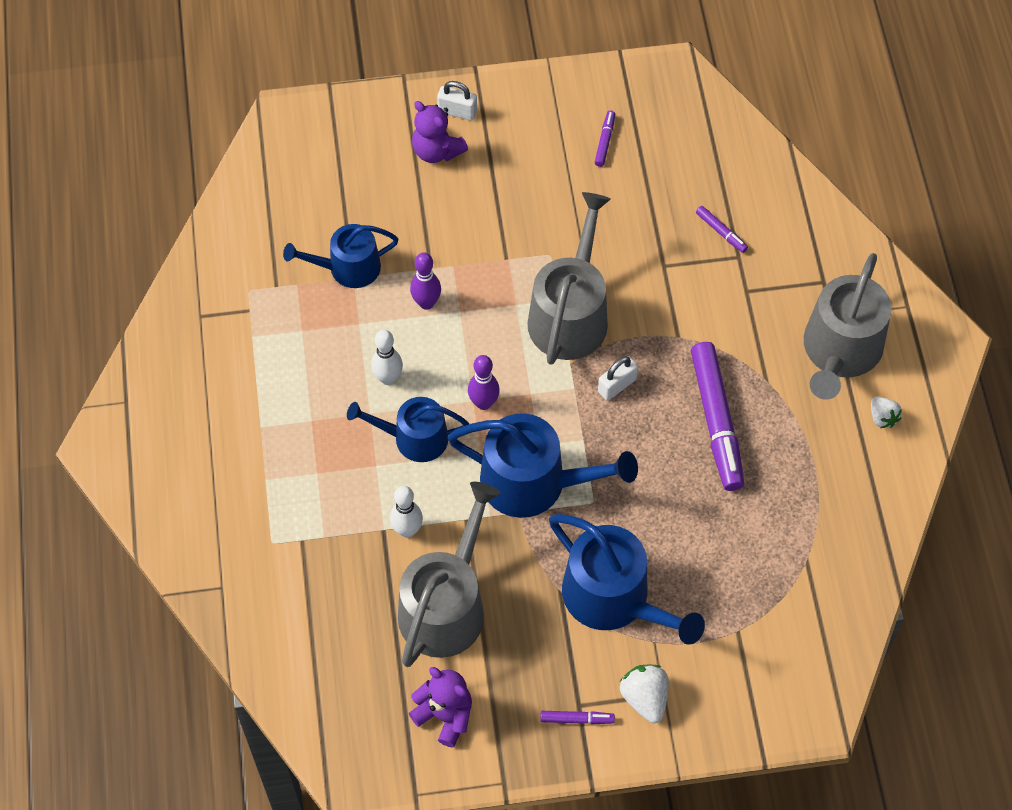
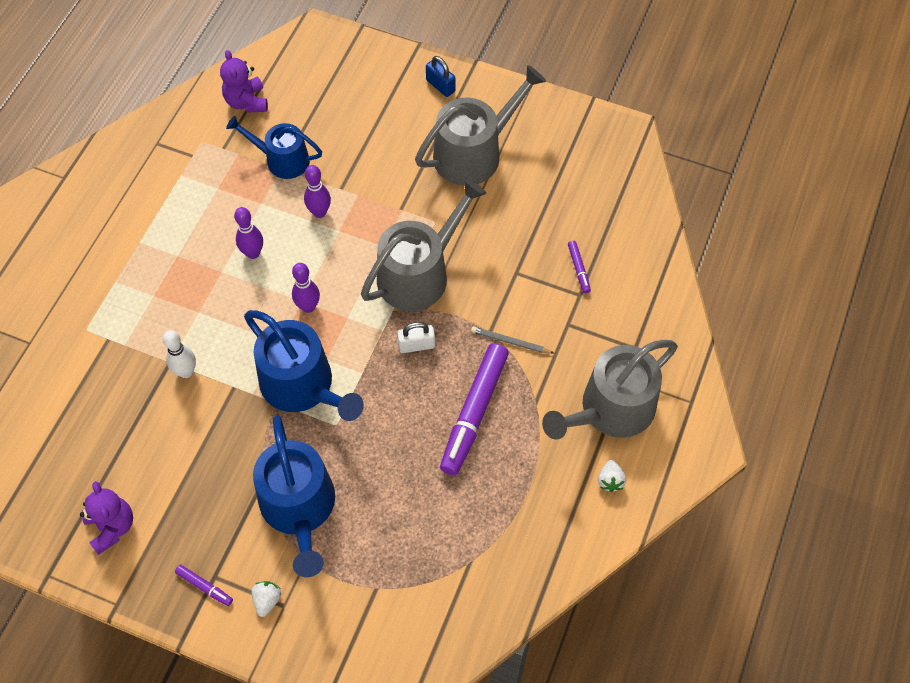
camera: 30 degrees right, 0 degrees up
(388, 378) = (253, 253): white bowling pin -> purple bowling pin
(414, 438) = (239, 306): blue watering can -> none
(437, 151) = (405, 107): purple teddy bear -> purple teddy bear (246, 102)
(446, 605) = (173, 443): grey watering can -> grey watering can (474, 153)
(457, 111) = (440, 86): white padlock -> blue padlock
(604, 141) = (535, 158): purple marker -> none
(645, 698) = (267, 600): white strawberry -> white strawberry, size x0.65
(704, 336) = (510, 342): none -> grey pencil

